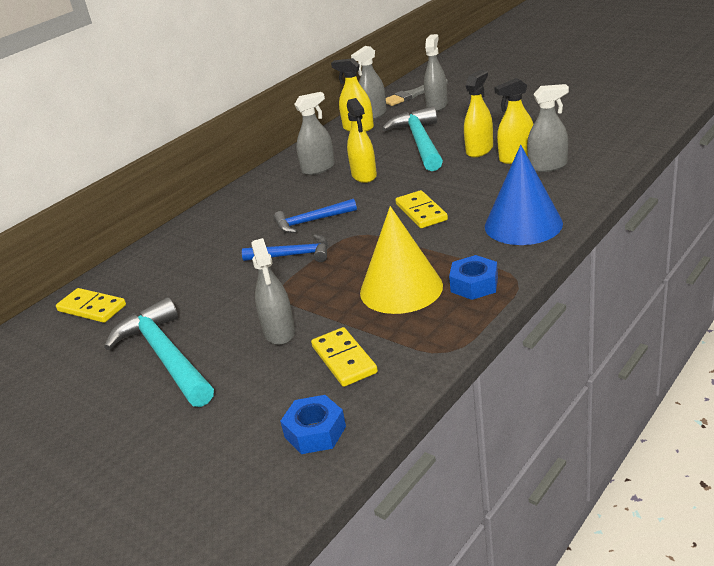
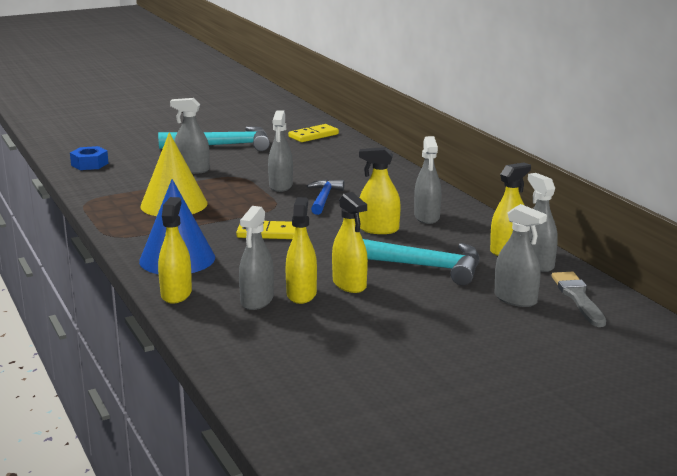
camera: 110 degrees right, 10 degrees down
(293, 255) = (281, 186): blue hammer -> grey spray bottle
(344, 359) = (133, 178): yellow domino -> none
(474, 284) = (135, 223): blue nut -> none
(582, 195) = (176, 294): none -> yellow spray bottle

